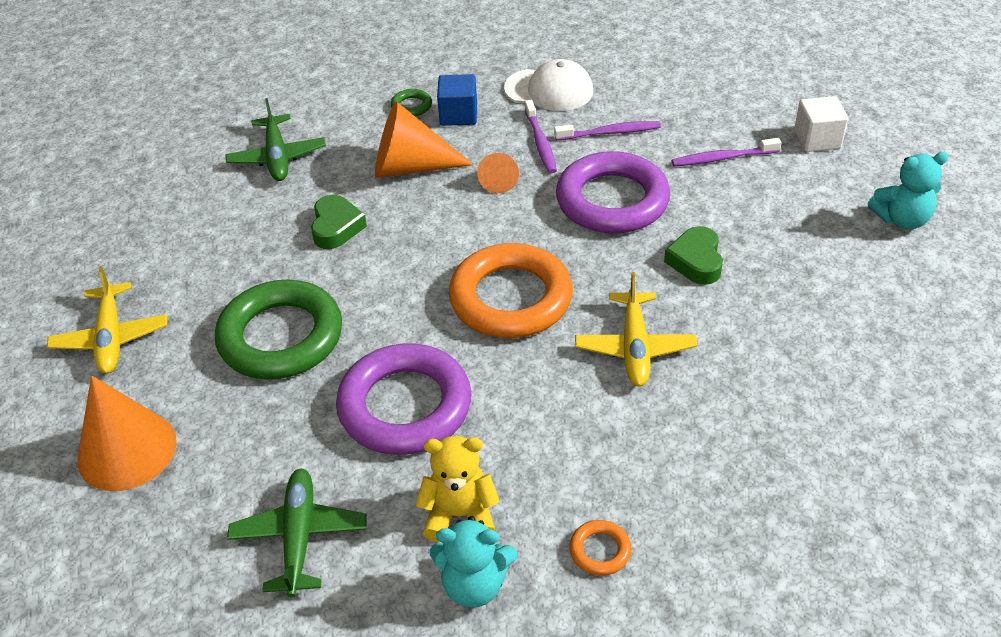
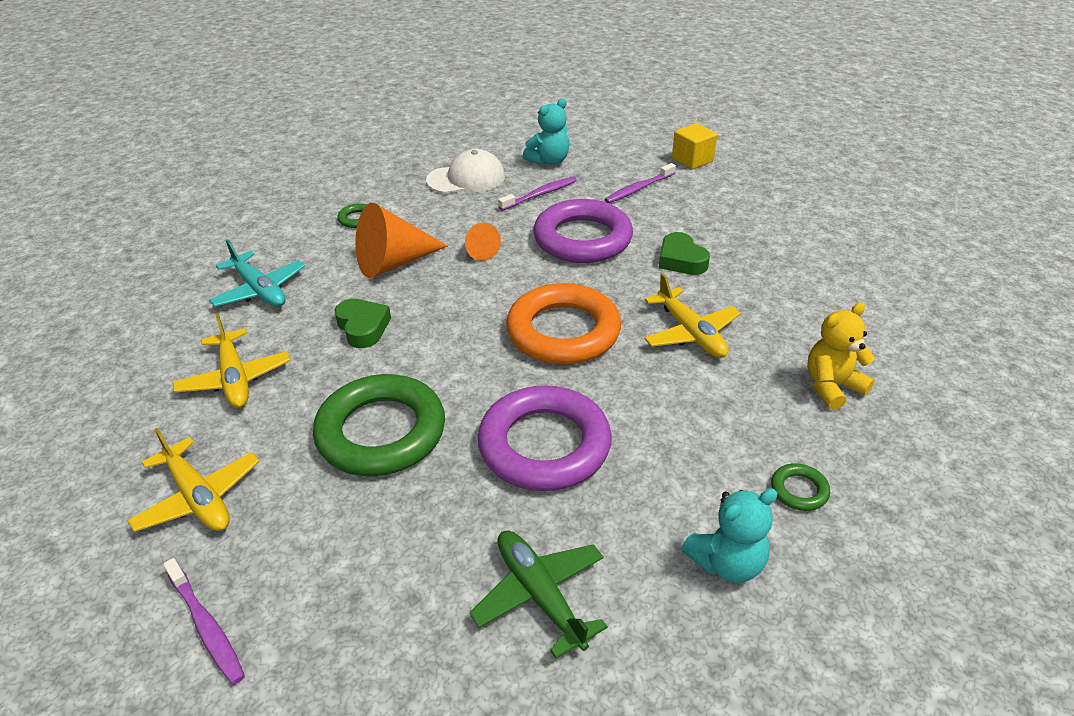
camera: 30 degrees left, 5 degrees down
(127, 450) = (297, 594): orange cone -> none
(202, 240) = (235, 379): none -> yellow plane
(277, 157) = (260, 290): green plane -> turquoise plane
(458, 115) = (404, 214): blue cube -> none
(460, 515) = (666, 512): yellow teddy bear -> yellow teddy bear (832, 387)
(540, 142) = (491, 215): purple toothbrush -> purple toothbrush (206, 626)
(600, 550) = (799, 490): orange ring -> green ring
(817, 139) = (692, 160): white cube -> yellow cube
(902, 219) = (792, 192): turquoise teddy bear -> turquoise teddy bear (549, 161)

